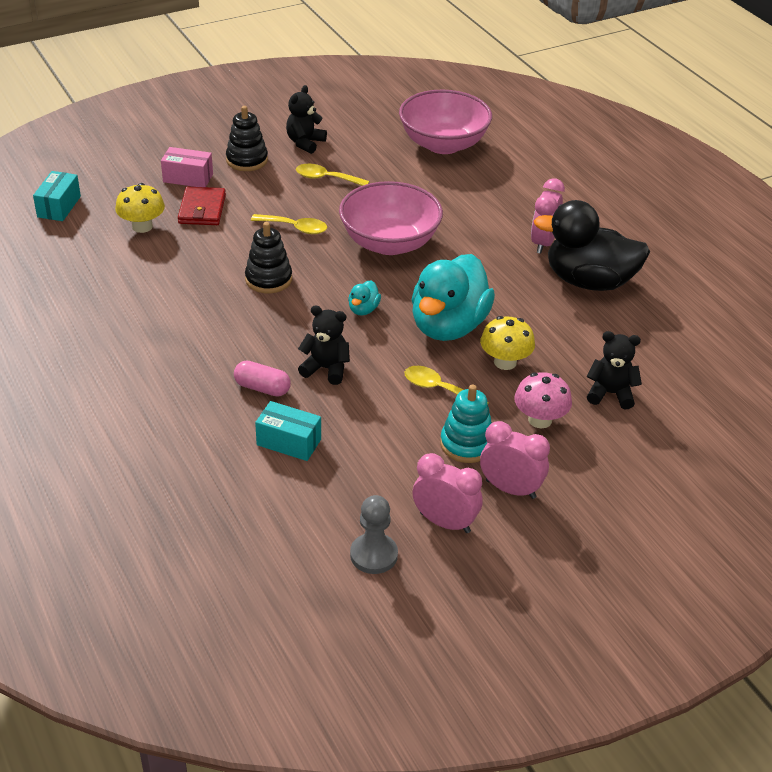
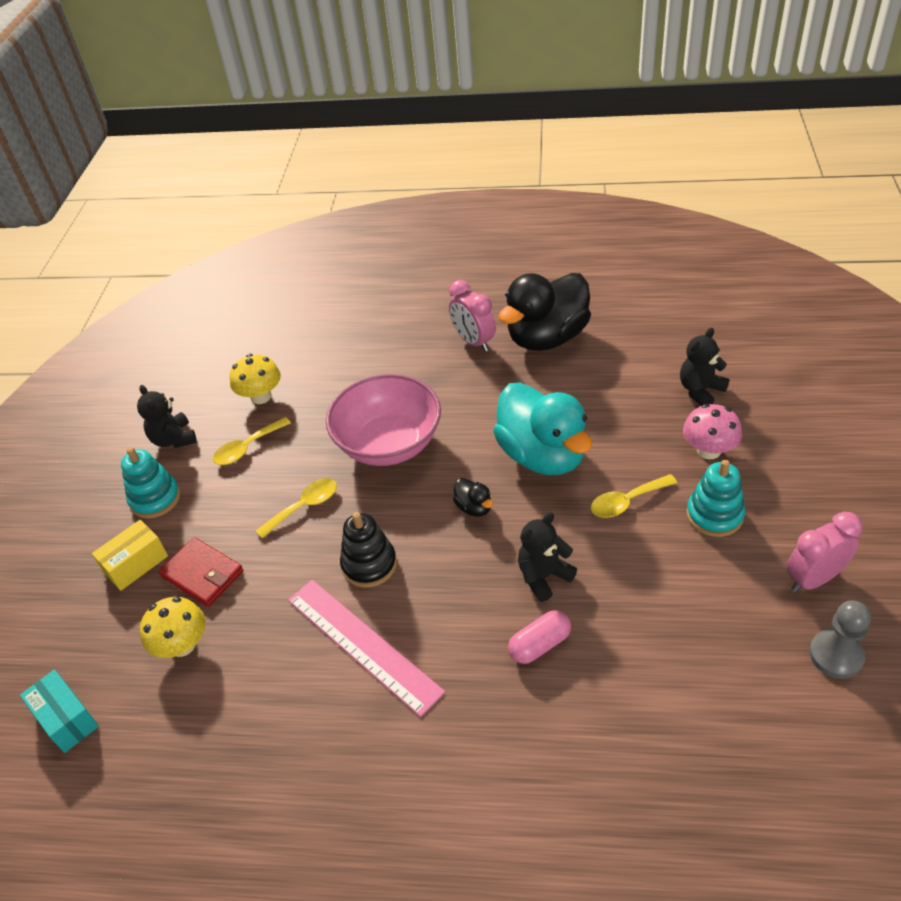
camera: 50 degrees left, 5 degrees up
(188, 178) = (136, 564): pink box -> yellow box
(200, 304) = (363, 644): none -> pink ruler
(247, 160) = (155, 499): black stacking toy -> turquoise stacking toy
(289, 442) = (637, 657): turquoise box -> none
(363, 309) = (474, 507): turquoise duck -> black duck
(443, 144) = (275, 342): pink bowl -> none
(505, 362) = (618, 439): yellow mushroom -> yellow mushroom (261, 396)
(510, 489) = (790, 511): pink clock -> none

